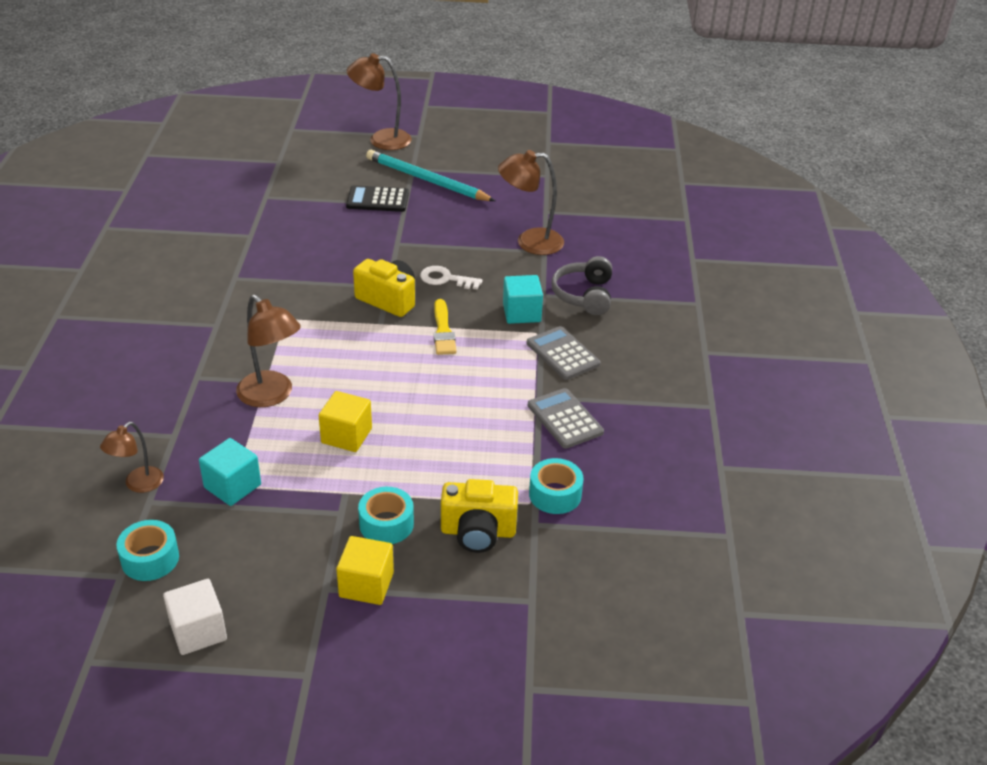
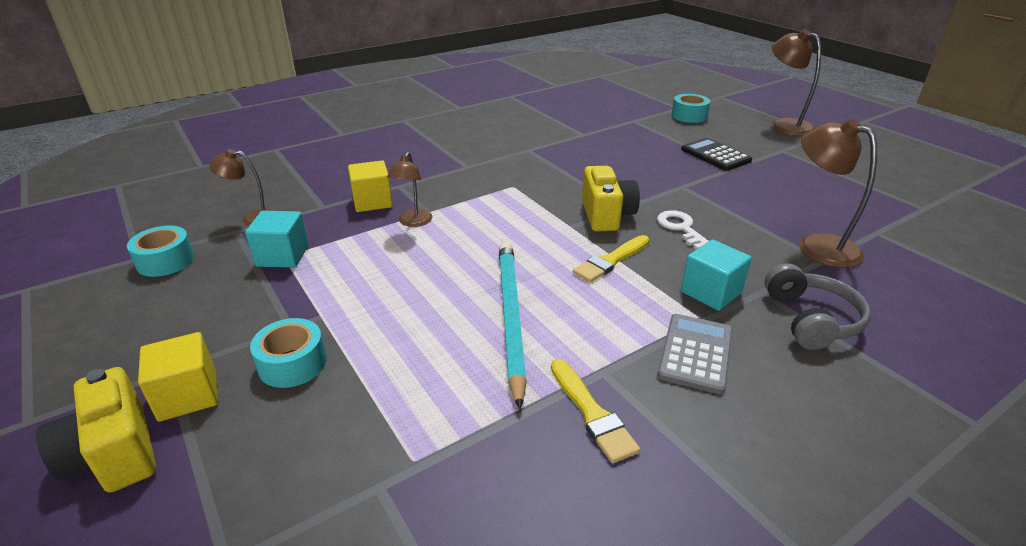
camera: 55 degrees right, 5 degrees down
(198, 631) = (78, 324): white cube -> none
(271, 396) = (413, 222): brown lamp -> brown lamp, size x0.61
(346, 436) = (401, 279): yellow cube -> yellow cube (372, 202)
(426, 180) = (782, 161): turquoise pencil -> turquoise pencil (510, 317)
(478, 532) = (327, 440): yellow camera -> yellow camera (114, 454)
(555, 494) = (449, 477): turquoise tape -> turquoise tape (689, 116)
(565, 419) = (592, 413): grey calculator -> yellow brush
(584, 295) = (811, 319): grey headphones -> grey headphones turned 120 degrees clockwise

